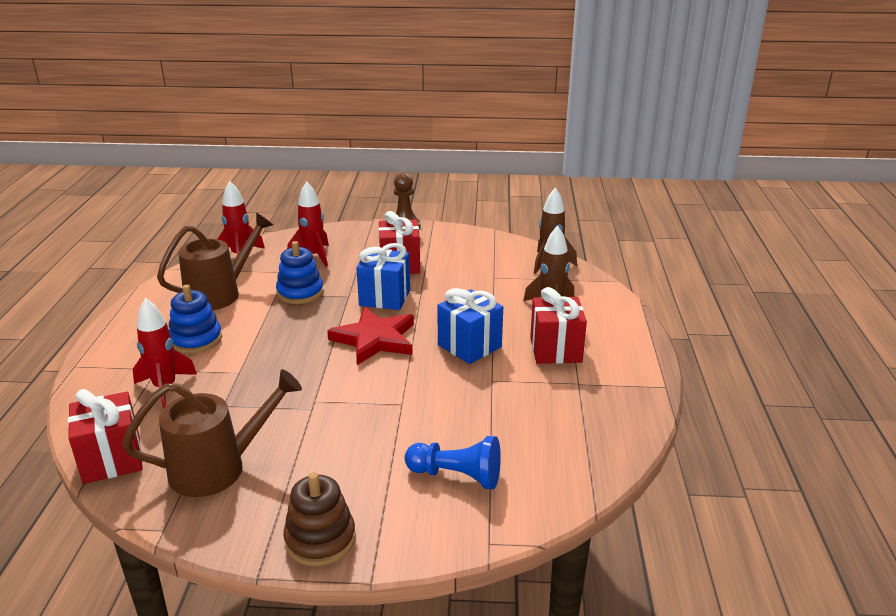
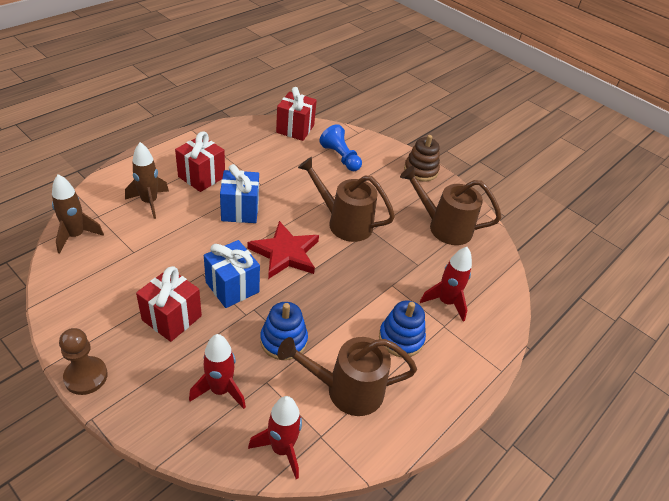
camera: 145 degrees left, 15 degrees up
(112, 459) = (497, 267): red gift -> red gift (295, 129)
(352, 397) = (343, 222): none -> brown watering can

